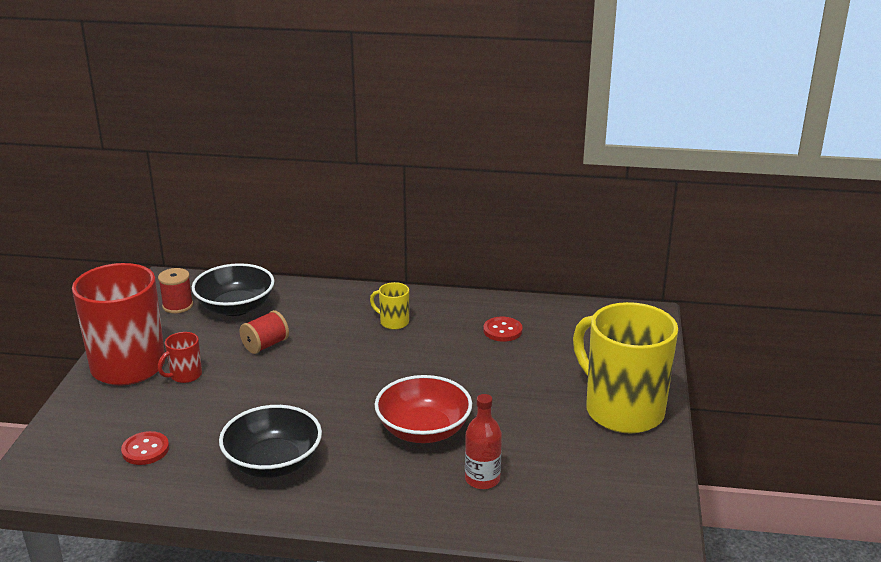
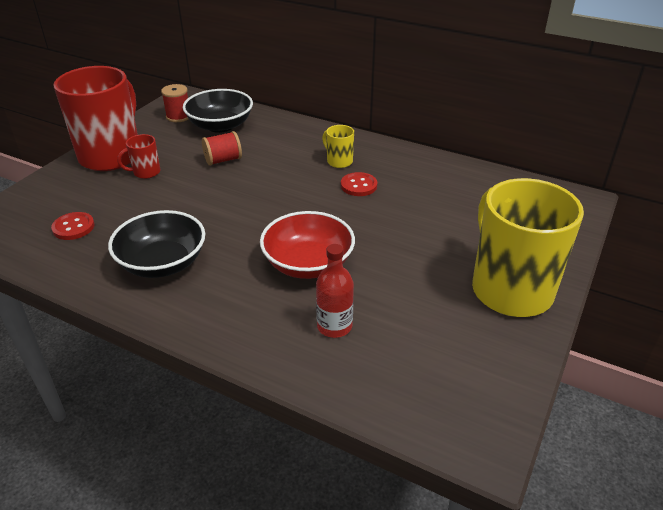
camera: 20 degrees right, 10 degrees up
(502, 330) = (431, 187): red button -> red button (358, 185)

